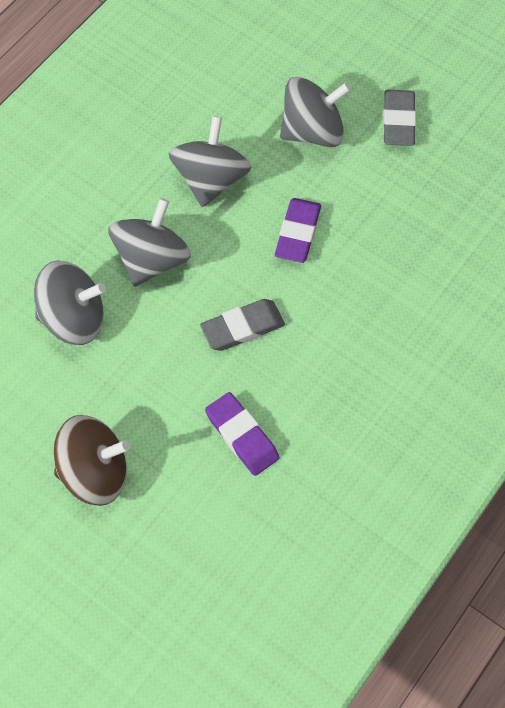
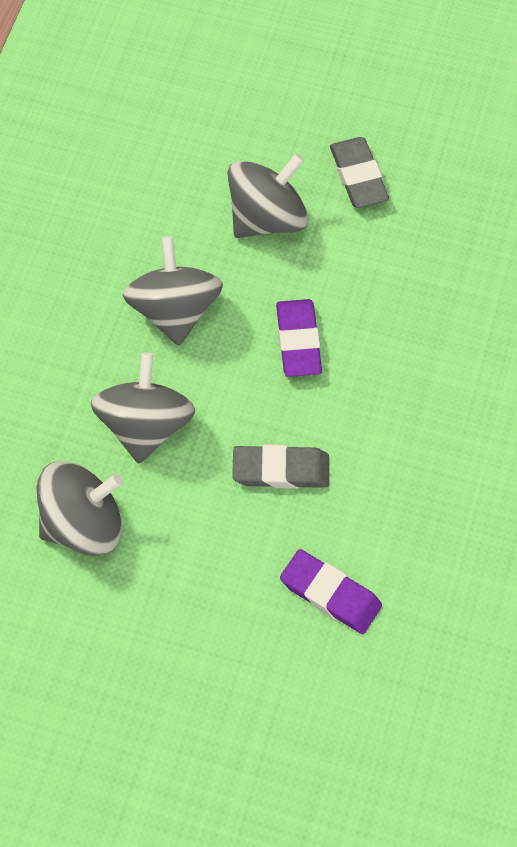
camera: 20 degrees left, 0 degrees up
(95, 472) = (182, 693): brown spinning top -> none
(242, 328) = (281, 470): grey eraser -> grey eraser turned 45 degrees clockwise

